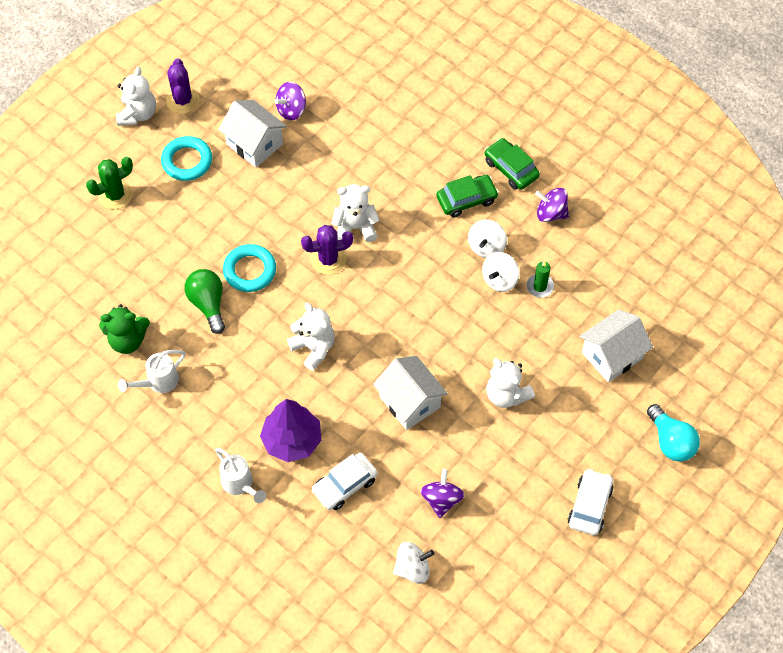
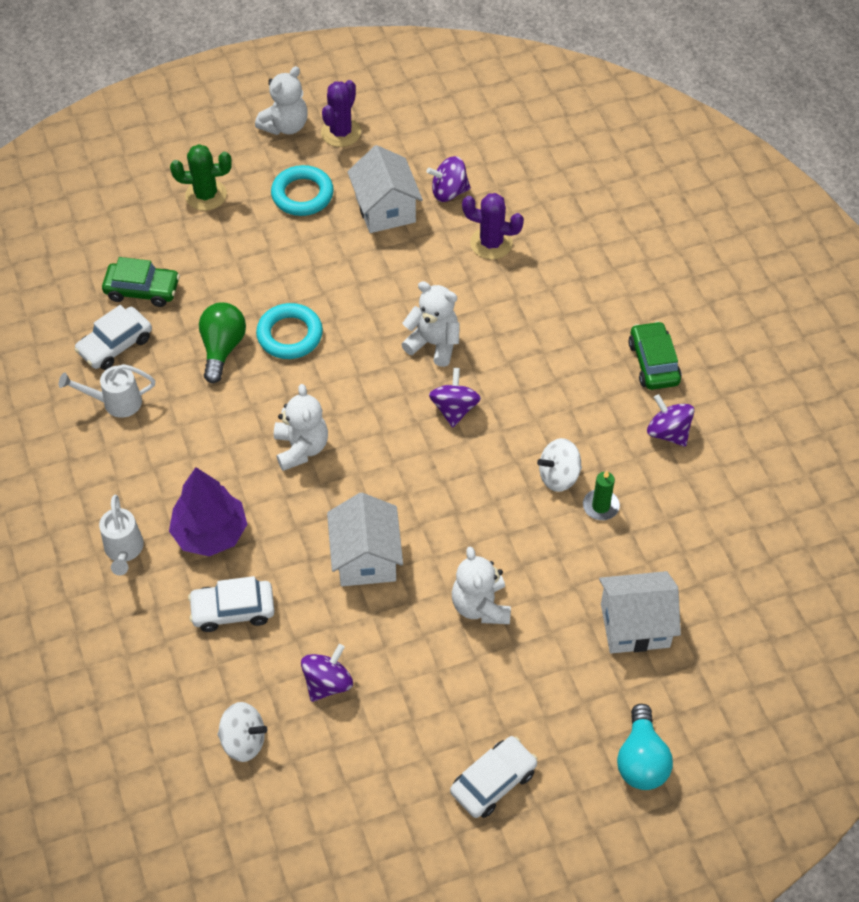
camera: 30 degrees right, 5 degrees down
(128, 340) = (115, 345): green teddy bear -> white car
(328, 259) = (381, 363): purple cactus -> purple cactus (491, 243)
(400, 267) = (454, 409): none -> purple spinning top
(466, 200) = (579, 372): green car -> green car (142, 290)
(486, 247) = (567, 433): white spinning top -> none

